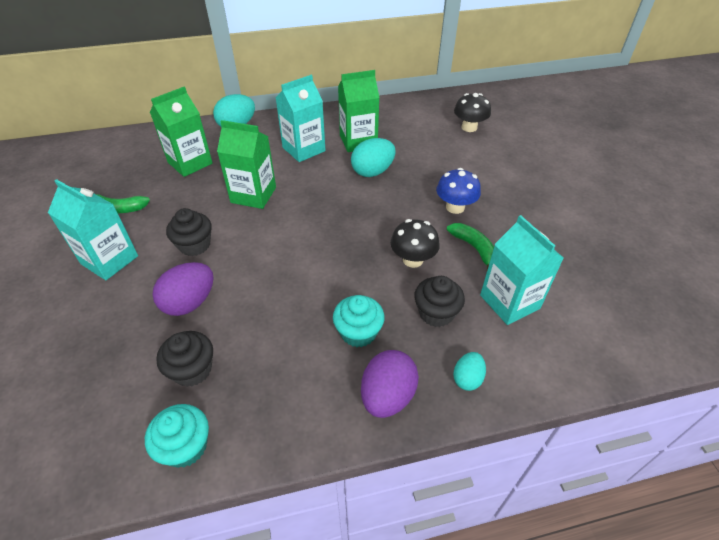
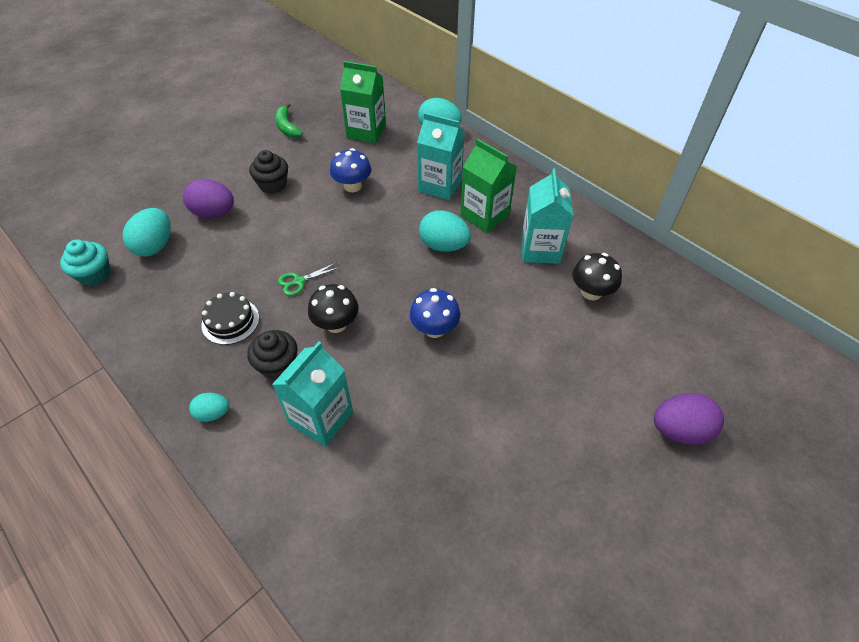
camera: 60 degrees right, 5 degrees up
(109, 260) = (233, 153): turquoise carton -> turquoise carton (540, 249)
(192, 370) = (155, 246): black cupcake -> turquoise egg
(253, 195) = (352, 186): green carton -> blue mushroom
(344, 267) = (299, 281): none -> green scissors
(358, 332) = (230, 321): turquoise cupcake -> black cake
(387, 396) = (174, 365): purple egg -> purple egg (679, 430)
(474, 248) = (381, 365): green banana -> none

